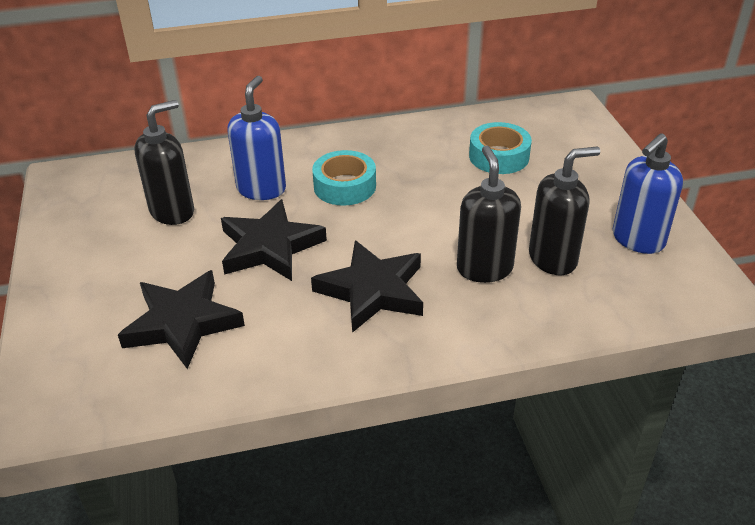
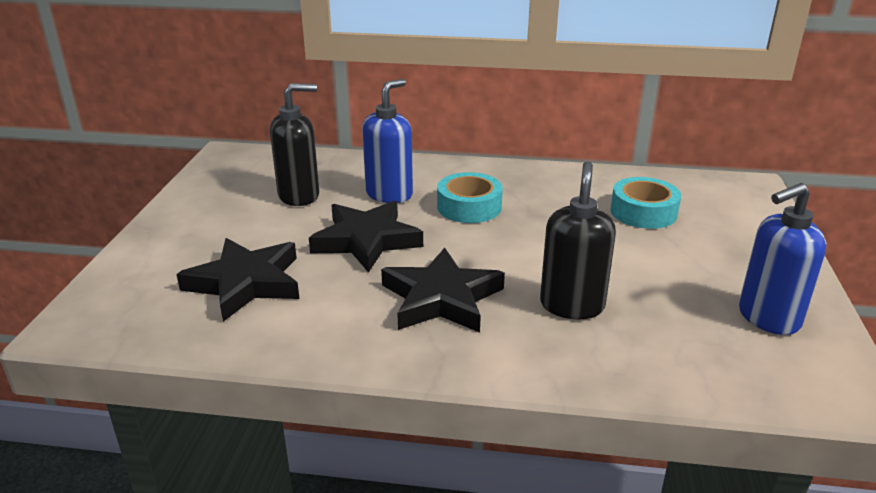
camera: 20 degrees right, 10 degrees down
(553, 259) = (655, 314): black soap dispenser -> none

